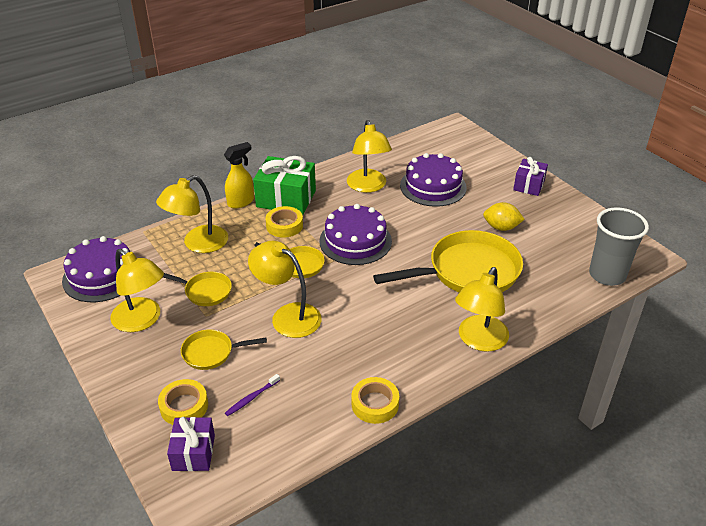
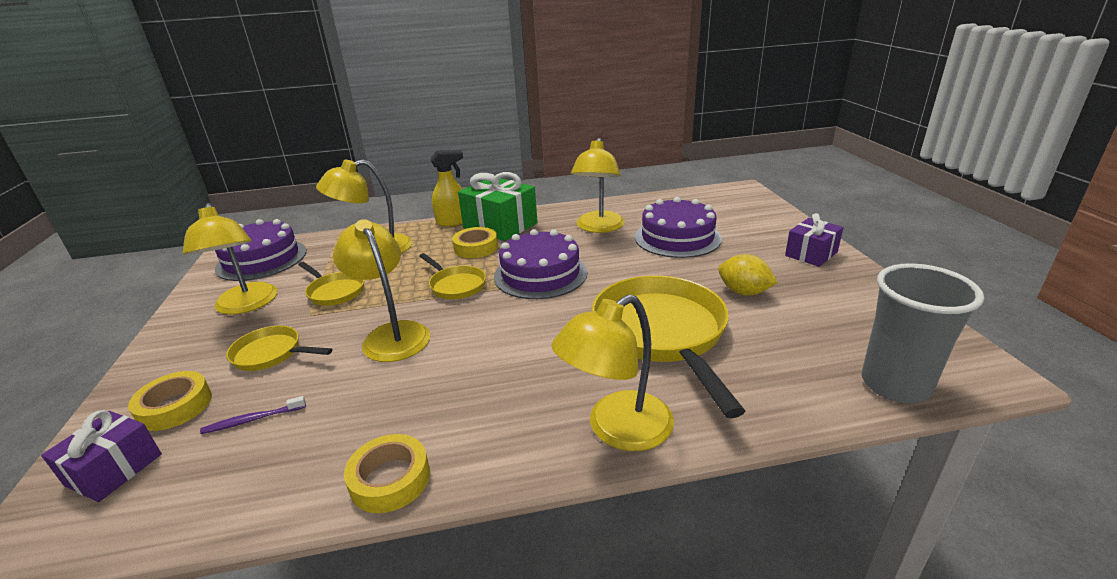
camera: 25 degrees right, 10 degrees down
(468, 272) = (662, 334): yellow pan -> yellow pan turned 105 degrees counterclockwise

